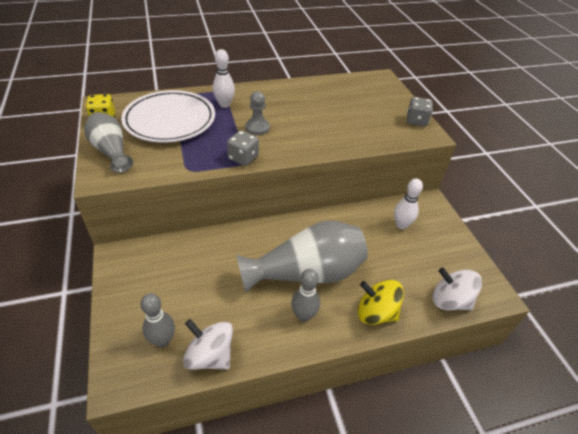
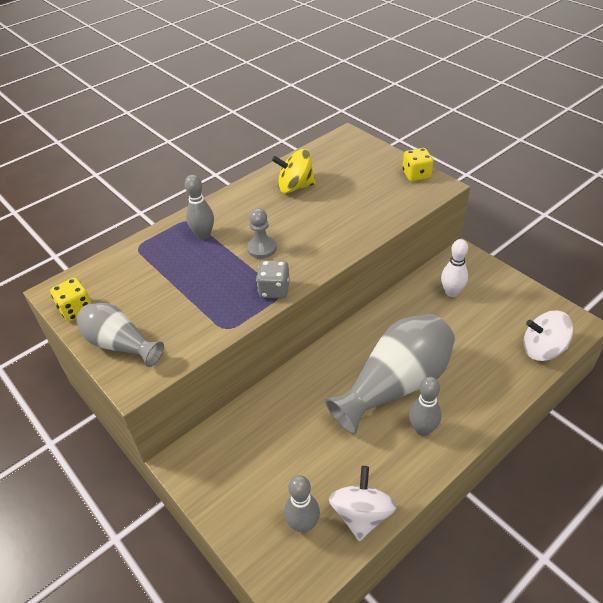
camera: 20 degrees left, 0 degrees up
(170, 120) = (157, 279): white plate -> none
(210, 355) = (361, 514): white spinning top -> white spinning top turned 90 degrees clockwise
(224, 104) = (203, 235): white bowling pin -> grey bowling pin
(376, 313) = (486, 393): yellow spinning top -> yellow spinning top (295, 187)
(416, 121) = (416, 175): grey dice -> yellow dice

